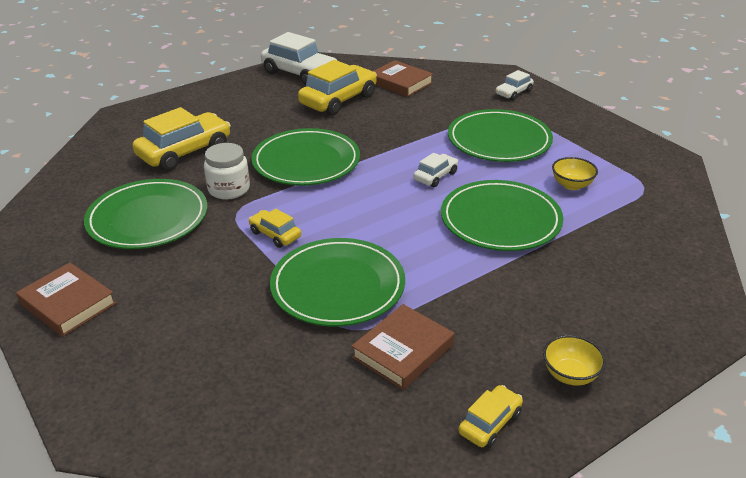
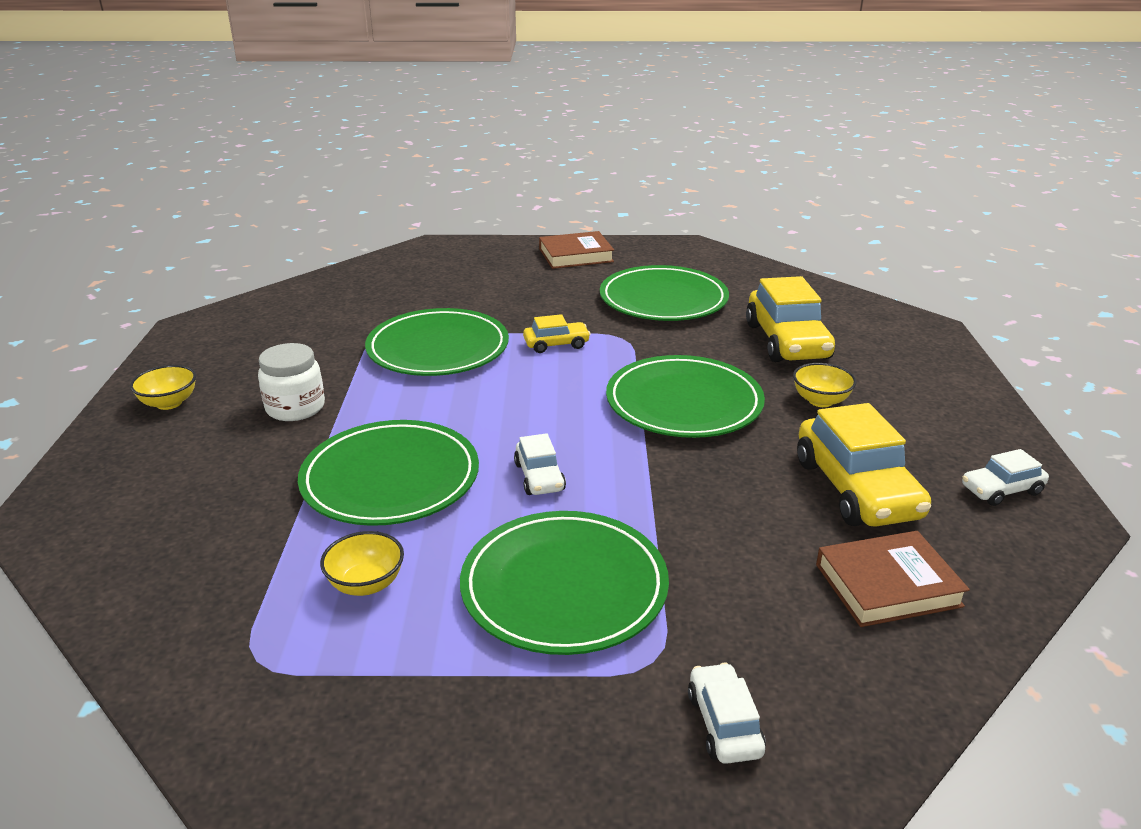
camera: 125 degrees right, 5 degrees down
(229, 189) = (672, 344): white jar -> white jar (295, 408)
(258, 125) = (820, 401): none -> yellow bowl
(300, 73) = (1001, 490): white car -> white car, size x0.52
(403, 351) = (322, 347): brown book -> none
(490, 423) = (206, 351): yellow car -> none

